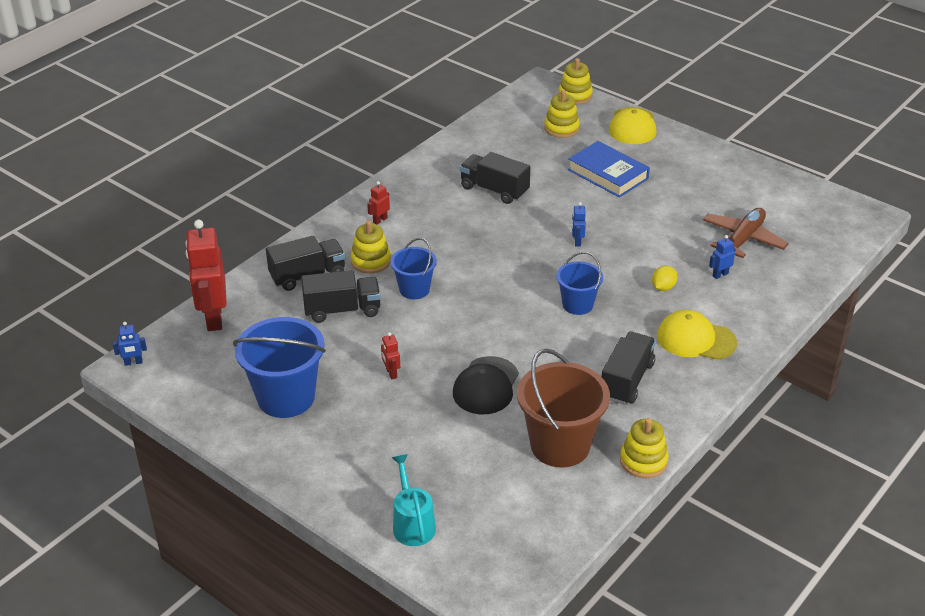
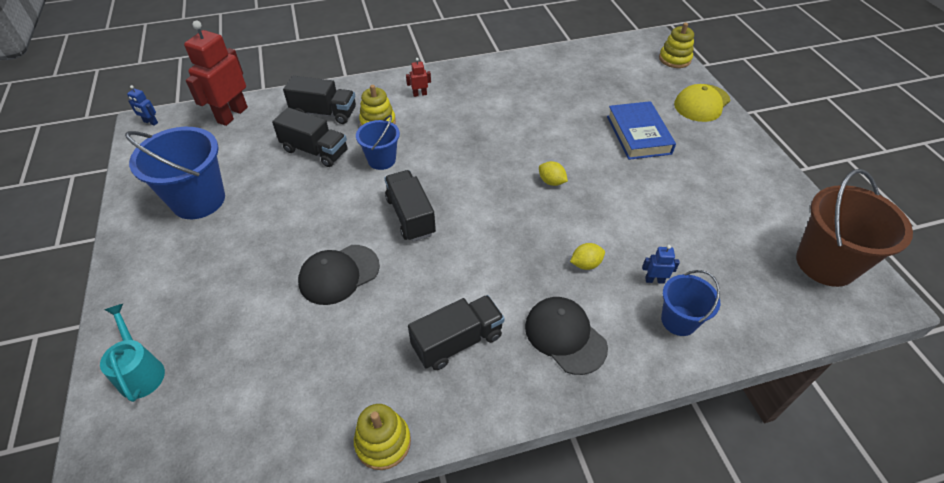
camera: 35 degrees right, 10 degrees up
(391, 373) = (286, 221): red robot -> none
(412, 523) = (140, 371): turquoise watering can -> turquoise watering can turned 45 degrees counterclockwise
(494, 190) = (529, 108): black truck -> black truck (410, 216)
(560, 445) = (331, 373): brown bucket -> brown bucket (825, 263)
(561, 128) = (636, 81): yellow stacking toy -> none
(577, 241) = (551, 182): blue robot -> yellow lemon
(577, 304) = (492, 240): blue bucket -> blue bucket (679, 320)
(696, 339) = (565, 336): yellow cap -> black cap
(743, 239) = (712, 255): brown plane -> none

